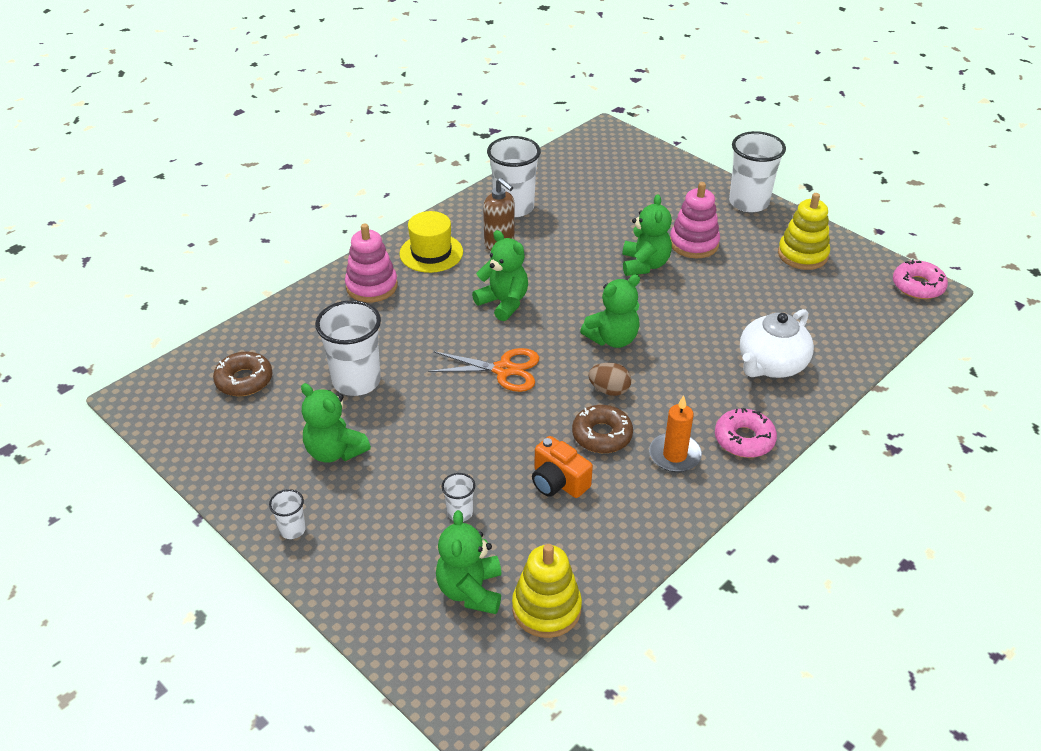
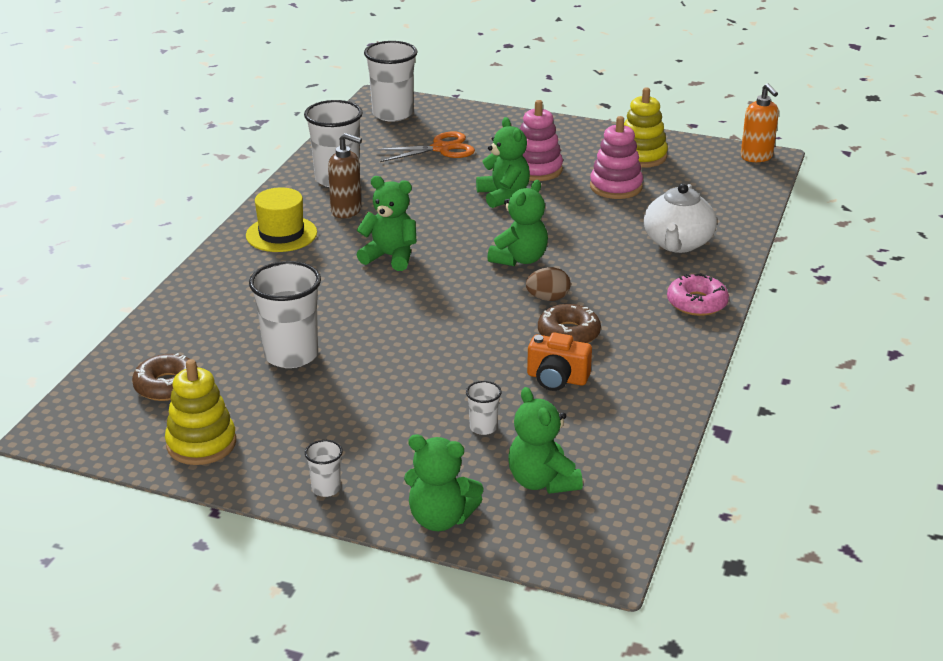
camera: 25 degrees left, 10 degrees down
(335, 451) = (317, 416): green teddy bear -> green teddy bear (440, 519)
(371, 286) = (241, 275): pink stacking toy -> pink stacking toy (616, 187)
(504, 370) = (434, 308): orange scissors -> orange scissors (441, 148)
(546, 608) = (622, 473): yellow stacking toy -> yellow stacking toy (201, 444)
(674, 455) = (646, 330): orange candle -> none
(749, 202) = (562, 127): white cup -> white cup (392, 114)
(918, 286) = (756, 157): pink donut -> orange soap dispenser

